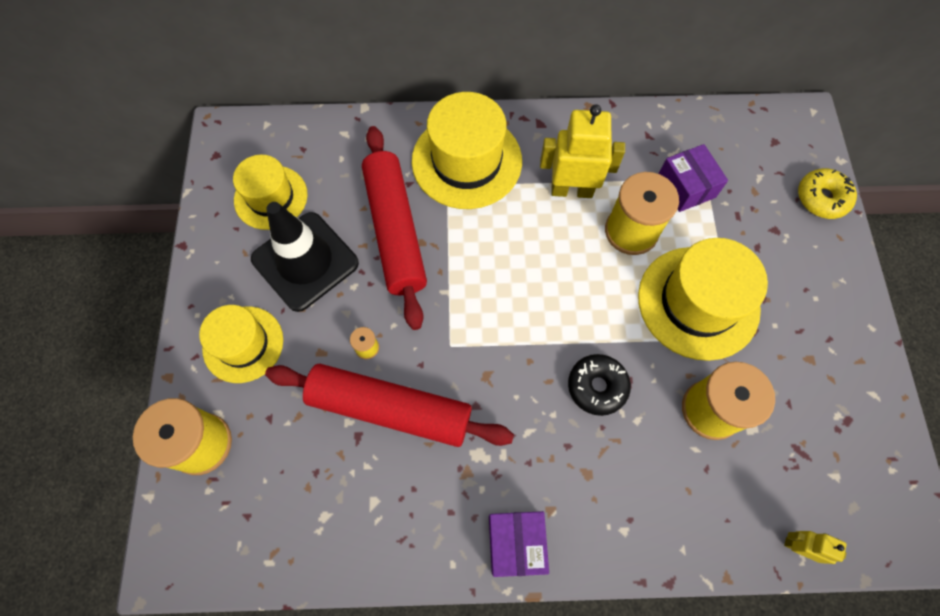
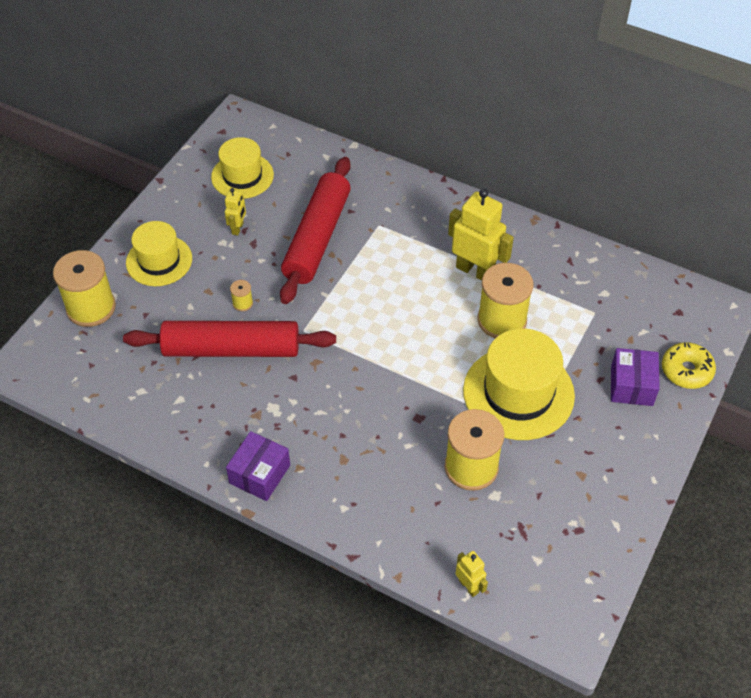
camera: 30 degrees right, 15 degrees down
(305, 261) = (238, 228): black traffic cone -> yellow robot
(390, 408) = (232, 349): red rolling pin -> red rolling pin turned 45 degrees counterclockwise
(466, 161) = (406, 215): yellow hat -> none
(597, 386) = (393, 409): black donut -> none
(686, 187) = (573, 310): purple box -> purple box (632, 385)

